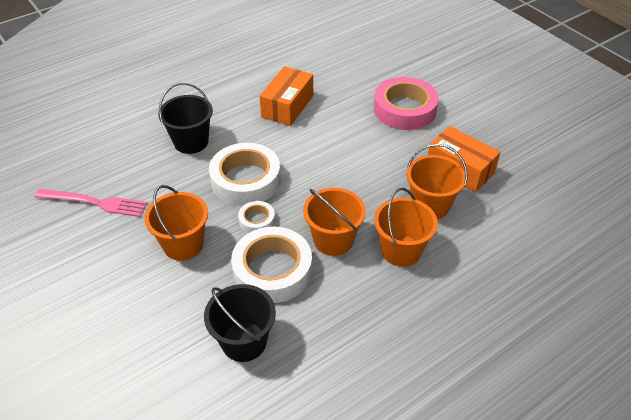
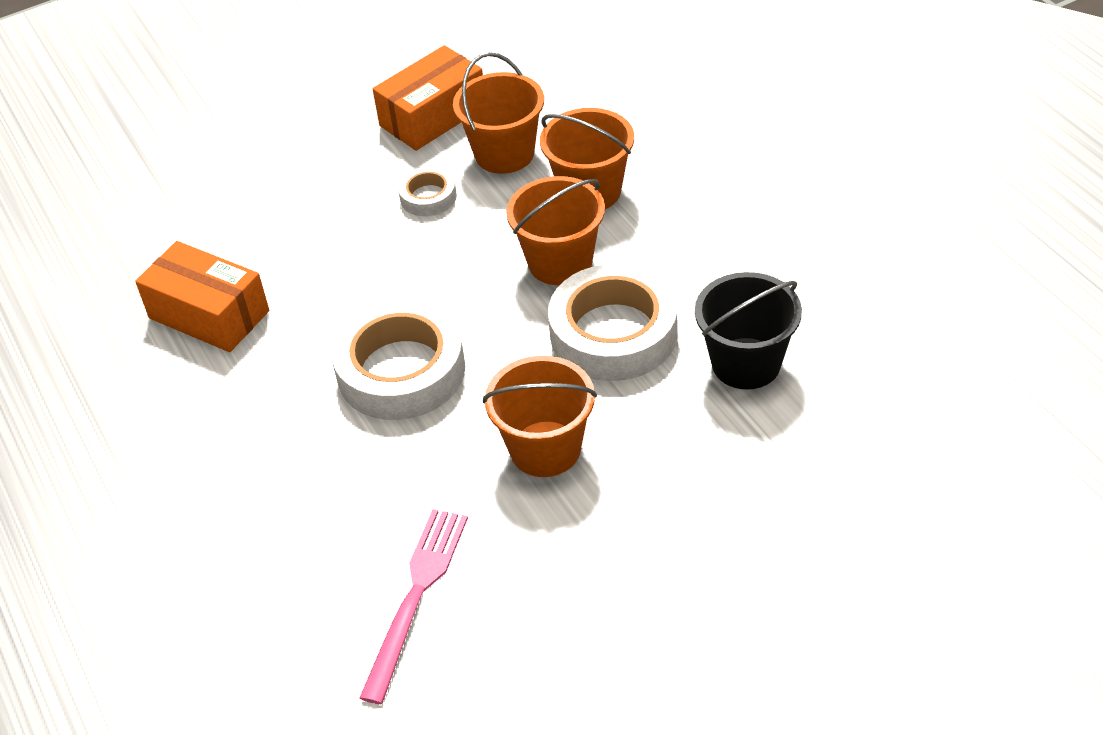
camera: 80 degrees left, 0 degrees up
(191, 142) = (274, 456): black bucket -> none
(257, 220) = (503, 354): white tape -> white tape (428, 197)
(404, 109) = (269, 163): pink tape -> none

